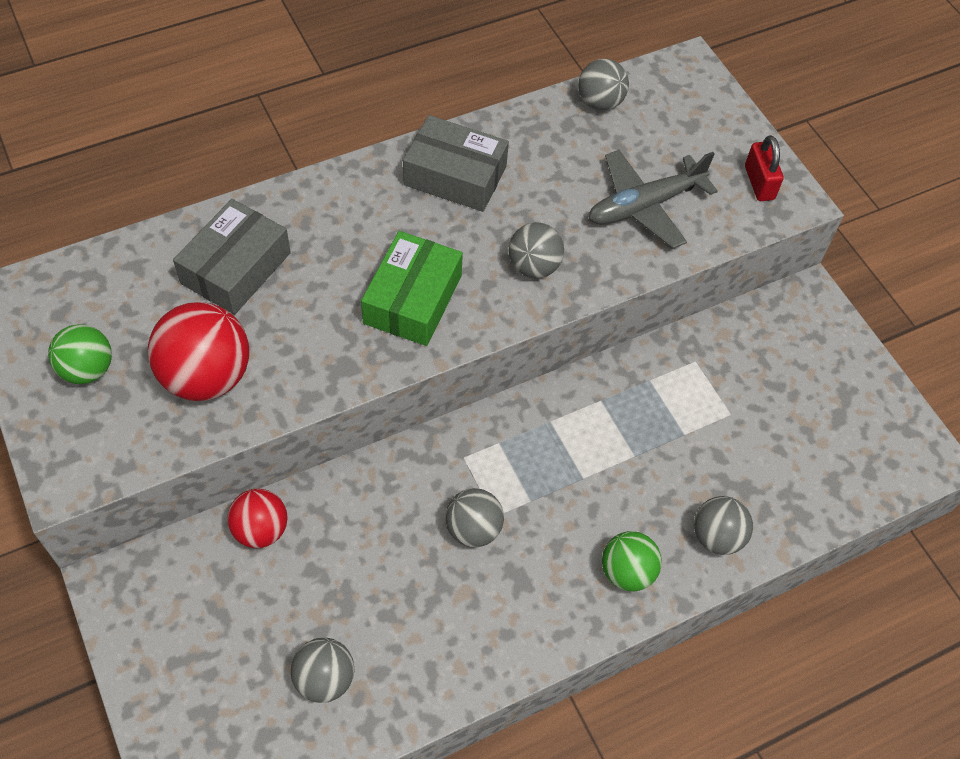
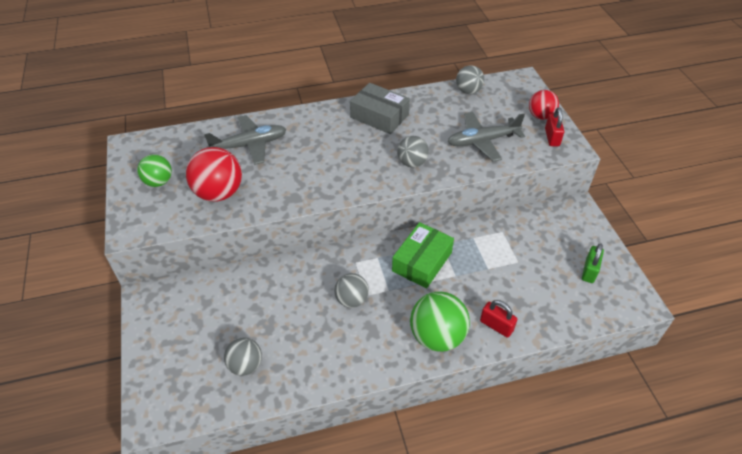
camera: 15 degrees right, 10 degrees down
(236, 268) = (250, 145): grey box -> grey plane
(261, 530) = (233, 282): red ball -> red ball (540, 116)
(412, 299) = (340, 170): green box -> green box (422, 261)
(627, 572) = (437, 336): green ball -> green ball, size x1.63
(716, 536) = (496, 326): grey ball -> red padlock
(845, 413) = (589, 271): none -> green padlock

